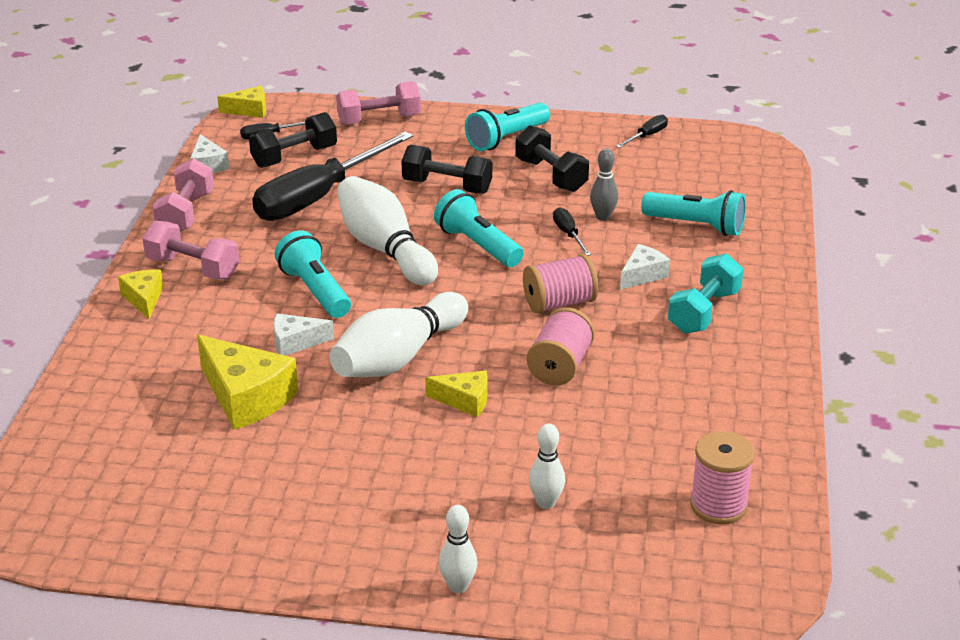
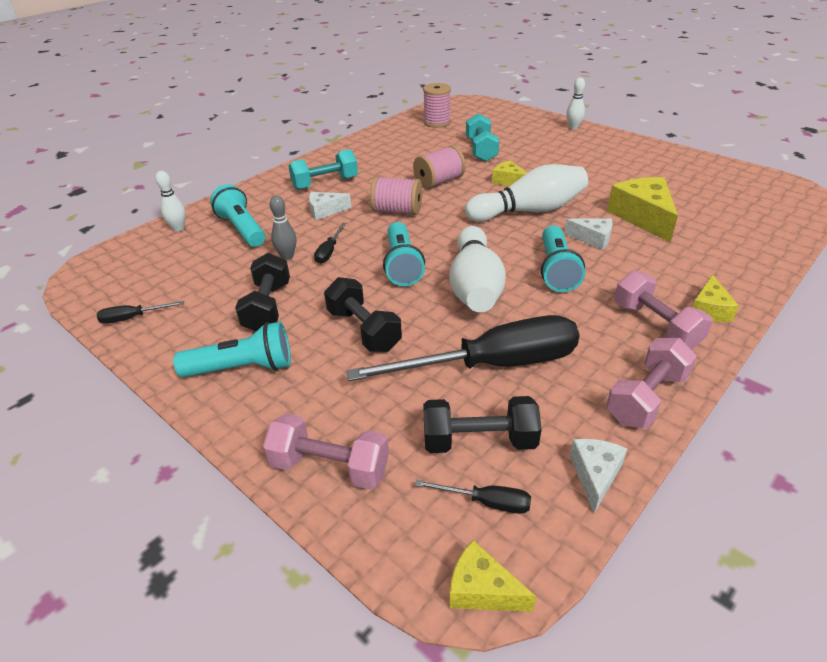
camera: 145 degrees left, 5 degrees up
(546, 503) = (509, 139): white bowling pin -> white bowling pin (178, 228)
(566, 455) = (481, 150): none -> turquoise dumbbell

